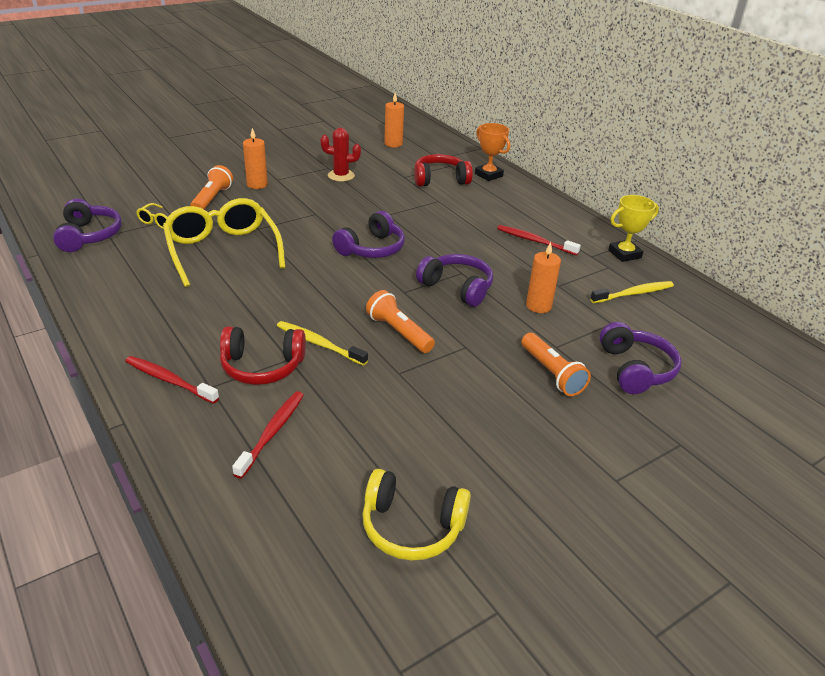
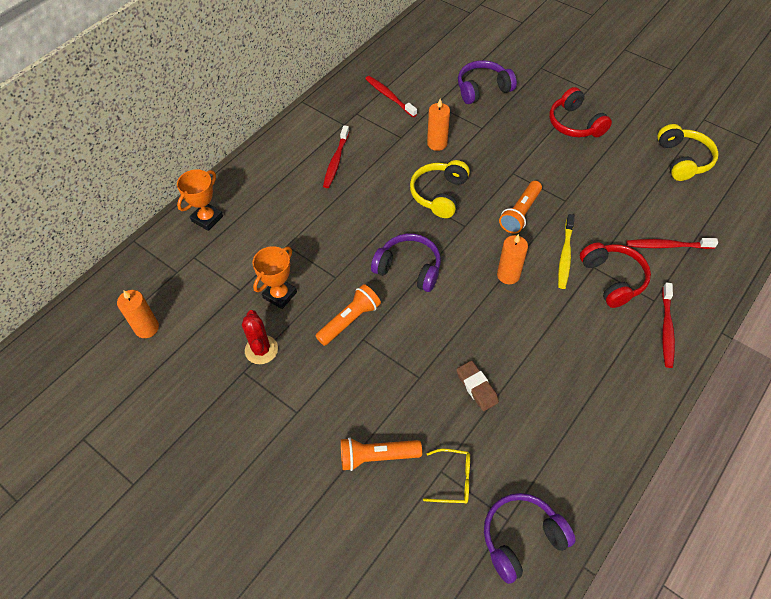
camera: 105 degrees left, 20 degrees up
(223, 250) = (477, 387): yellow glasses -> brown eraser
(257, 184) = (320, 426): orange candle -> orange candle (508, 275)
(386, 190) = (280, 295): none -> orange trophy
(440, 179) = (235, 256): red headphones -> red headphones (575, 124)
(457, 288) = (439, 194): purple headphones -> yellow headphones
(551, 373) = (513, 125): orange flashlight -> orange flashlight (350, 320)
(624, 254) = (330, 106): yellow trophy -> none
(634, 294) = (389, 96): yellow toothbrush -> red toothbrush

